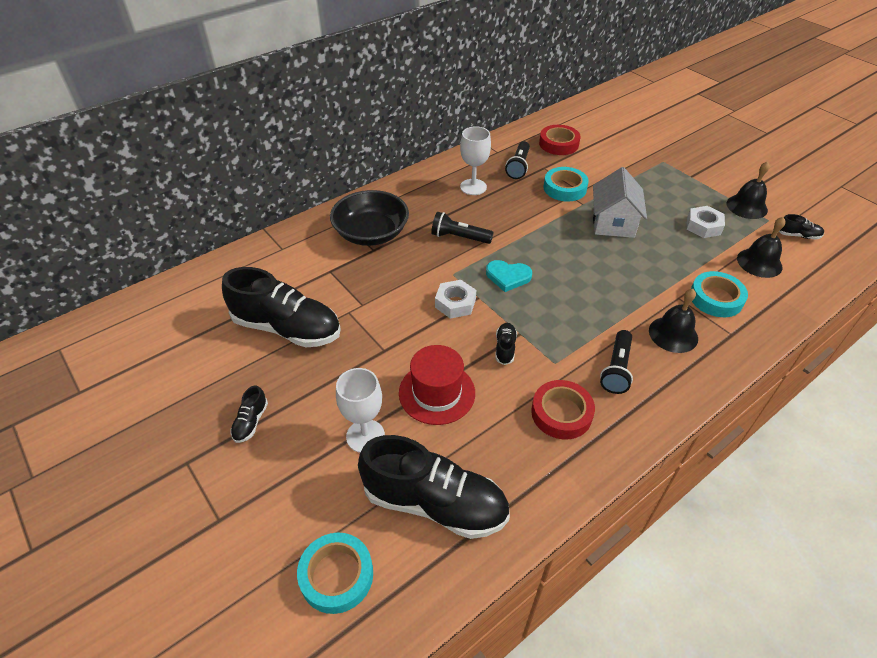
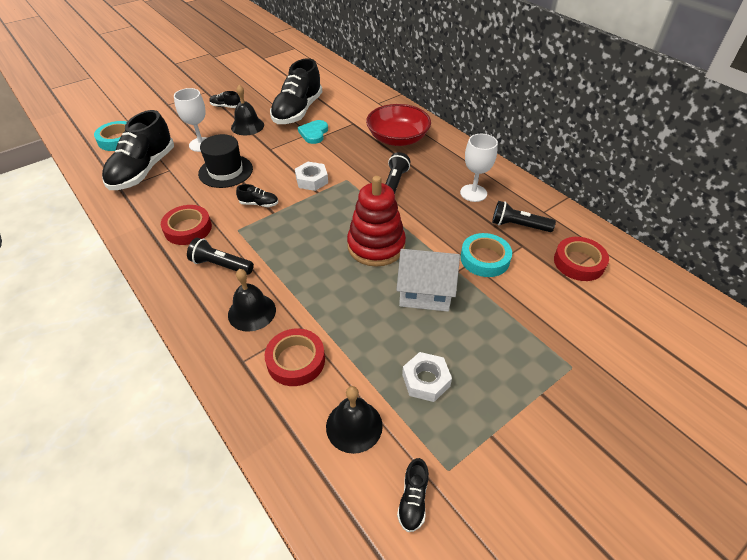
camera: 90 degrees right, 0 degrees up
(371, 233) = (397, 138): black bowl -> red bowl
(437, 393) = (226, 171): red hat -> black hat
(508, 276) = (341, 209): turquoise heart -> turquoise heart (314, 133)
(561, 251) = (376, 246): none -> red stacking toy
(716, 298) = (296, 360): turquoise tape -> red tape
(746, 206) = (477, 448): black bell -> black bell (247, 126)

